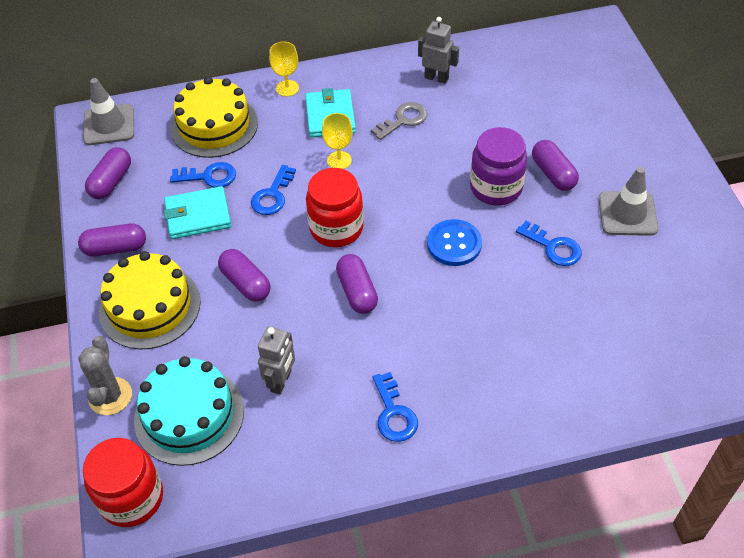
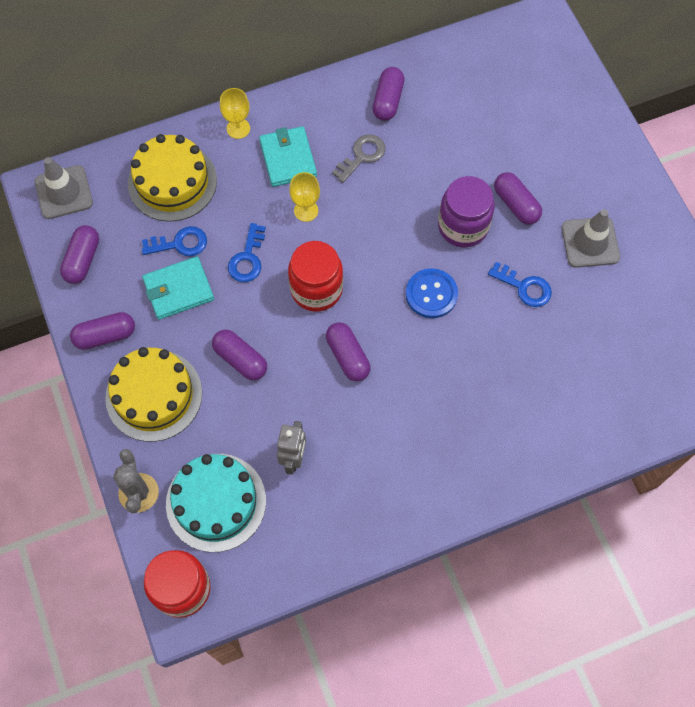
camera: 10 degrees left, 15 degrees up
(394, 413) = (401, 477): blue key -> none
(436, 78) = (388, 101): grey robot -> purple capsule

